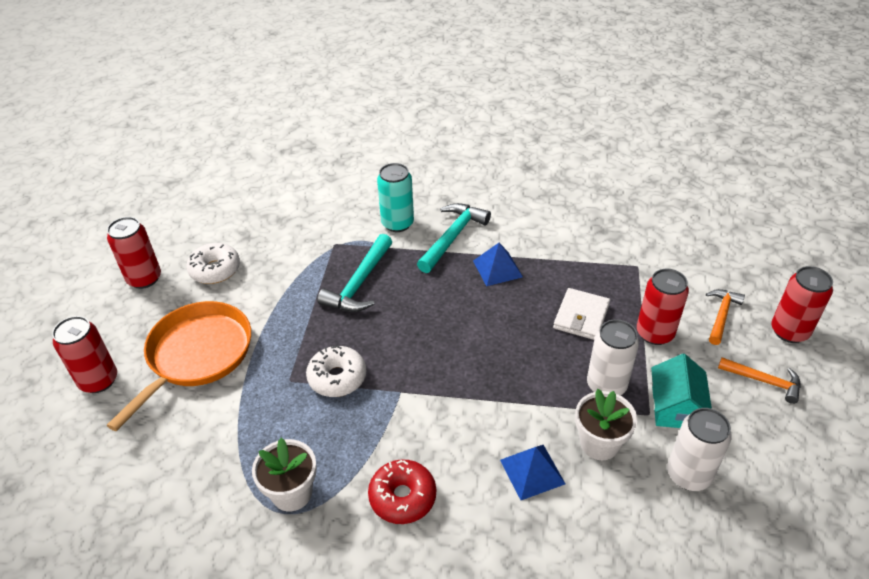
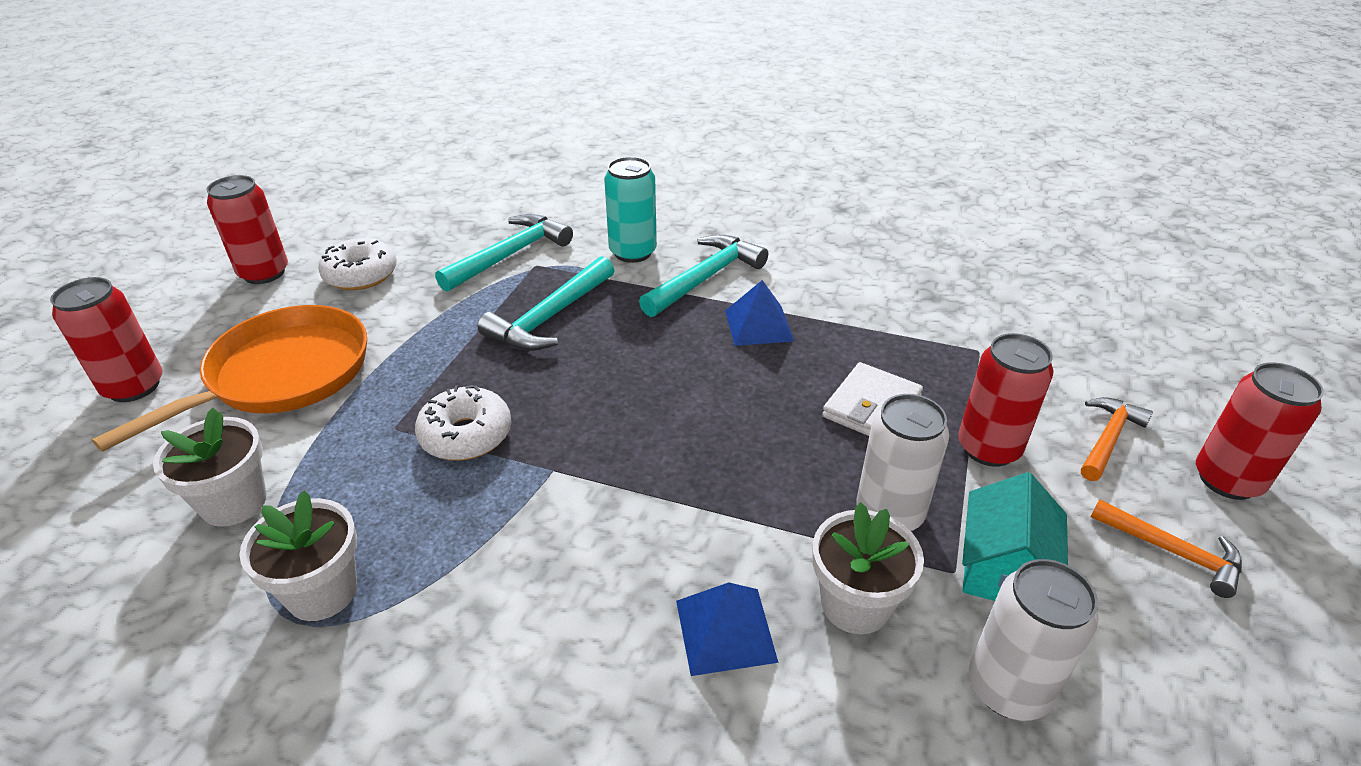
camera: 10 degrees right, 5 degrees down
(209, 448) = (234, 503): none -> white flower pot
(314, 238) = (510, 255): none -> turquoise hammer
(402, 497) = (494, 632): red donut -> none

